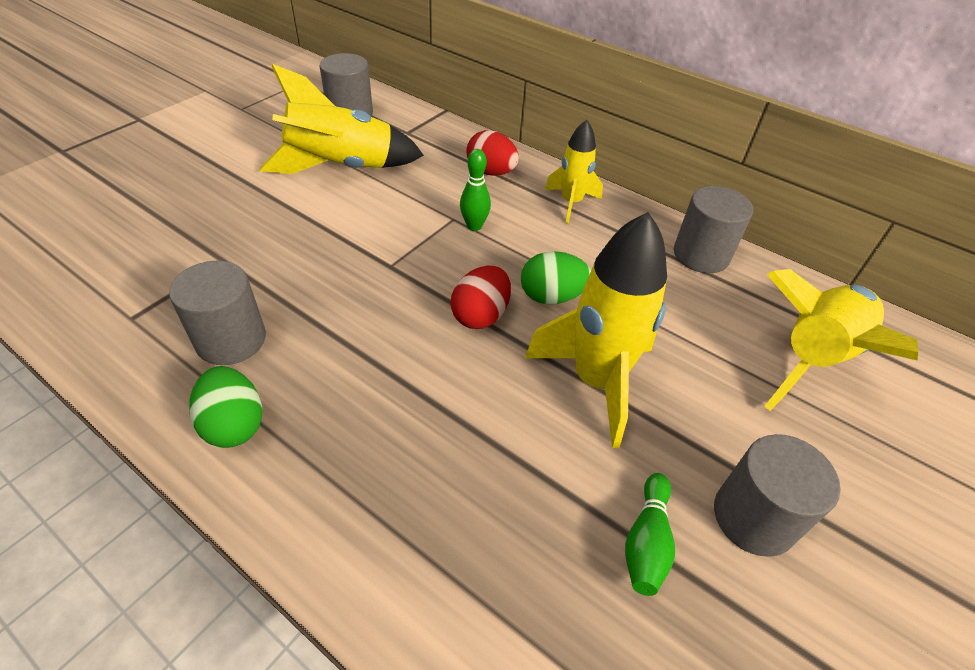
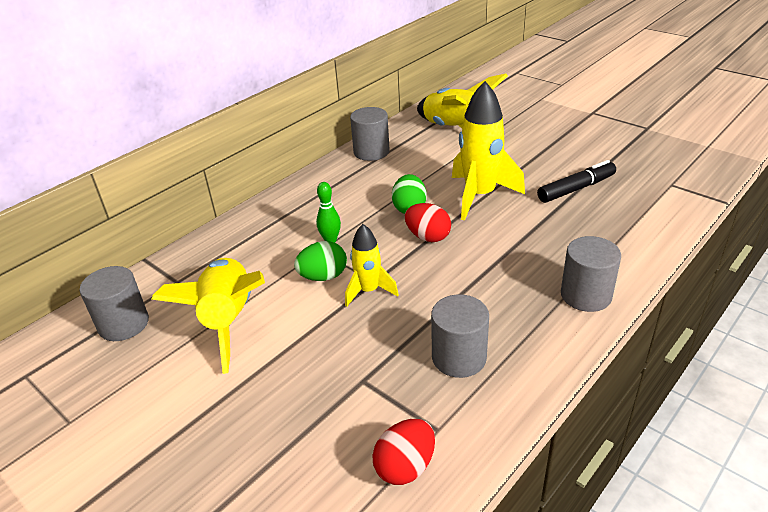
camera: 80 degrees left, 10 degrees down
(234, 424) = (537, 341): green egg -> green egg (323, 276)
(491, 172) = (259, 232): red egg -> red egg (405, 466)
(571, 203) = (308, 196): yellow rocket -> yellow rocket (368, 291)
(646, 542) = (576, 189): green bowling pin -> black marker
(754, 517) = (555, 160): grey cylinder -> grey cylinder (586, 295)

